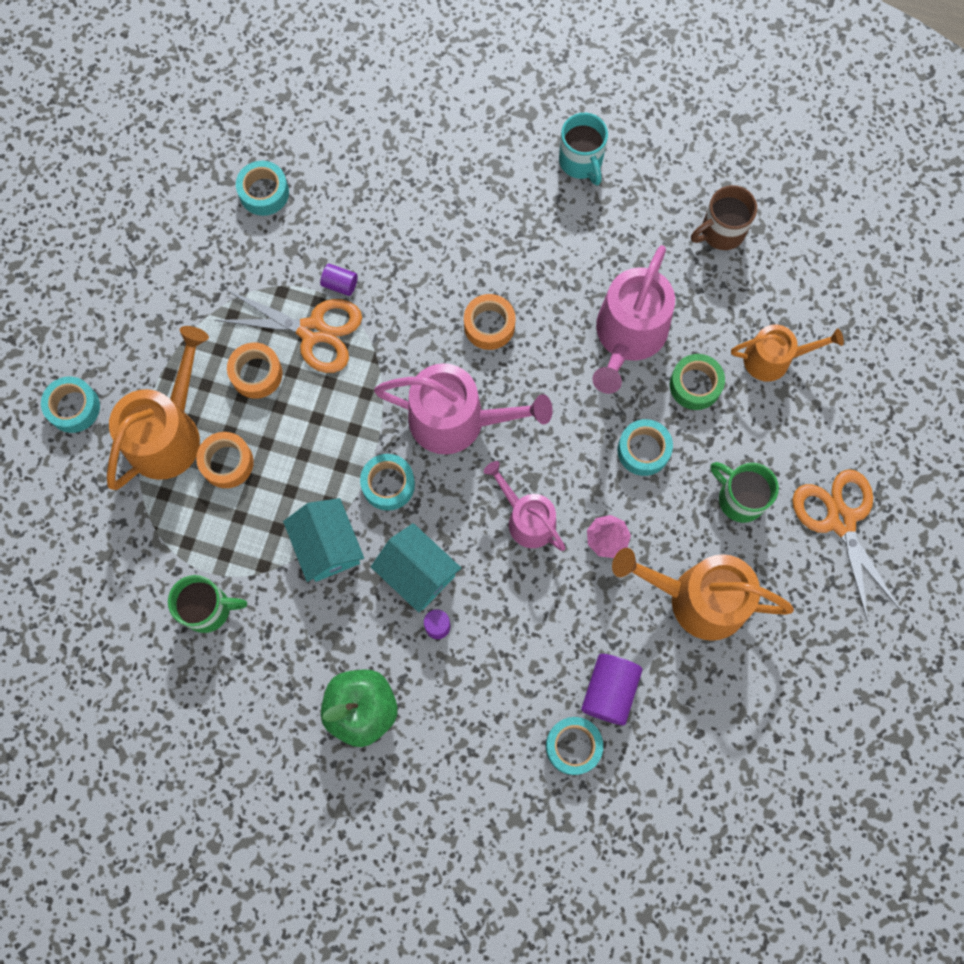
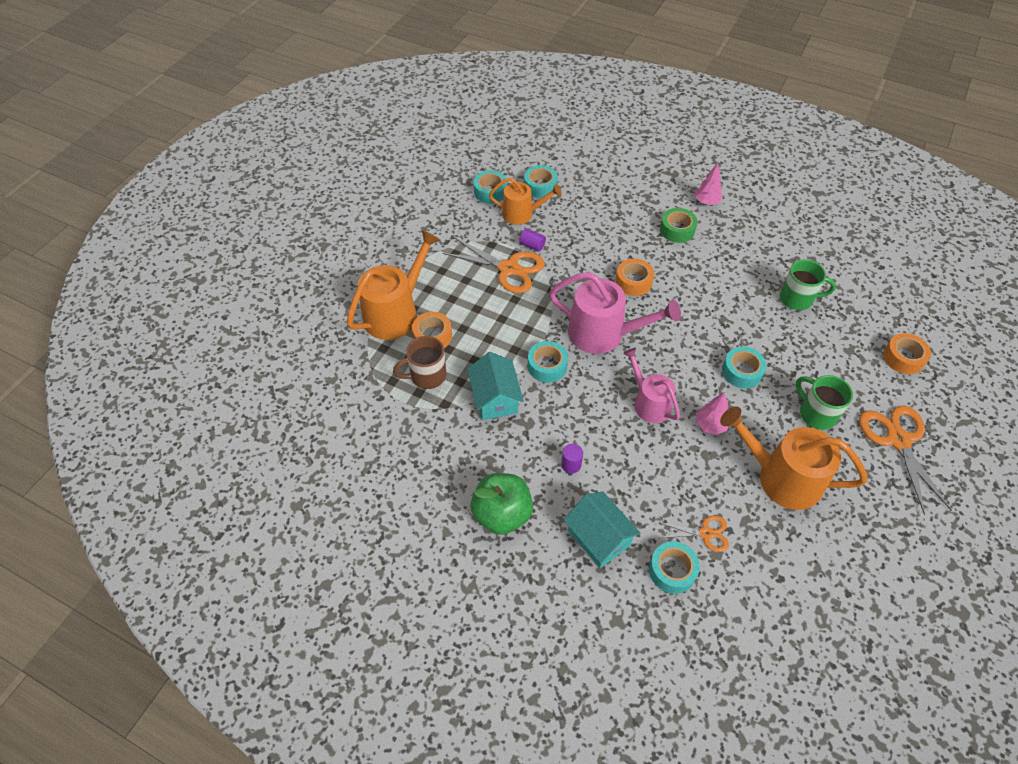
camera: 10 degrees right, 20 degrees down
(74, 407) = (334, 289): turquoise tape -> turquoise tape (540, 186)
(209, 609) = (398, 426): green mug -> green mug (797, 299)
(256, 374) = (465, 287): orange tape -> orange tape (903, 358)
(417, 573) = (560, 426): turquoise house -> turquoise house (599, 537)
(581, 162) = (706, 202): turquoise mug -> pink tree
(609, 691) = (705, 533): purple cylinder -> orange scissors
(628, 336) = (734, 301): pink watering can -> none
(695, 385) = (782, 337): green tape -> green tape (677, 230)
(721, 232) = (803, 251): brown mug -> brown mug (426, 376)
(773, 359) = (842, 329): orange watering can -> orange watering can (521, 214)

